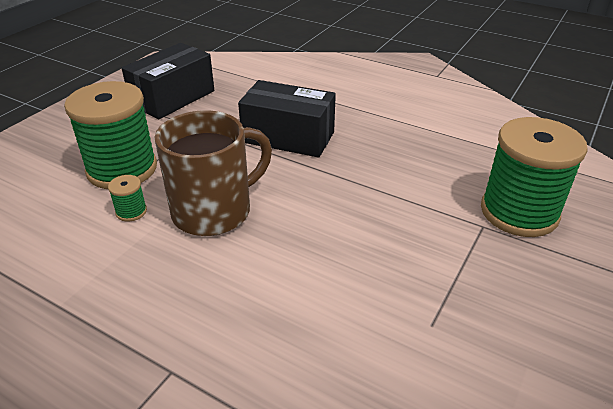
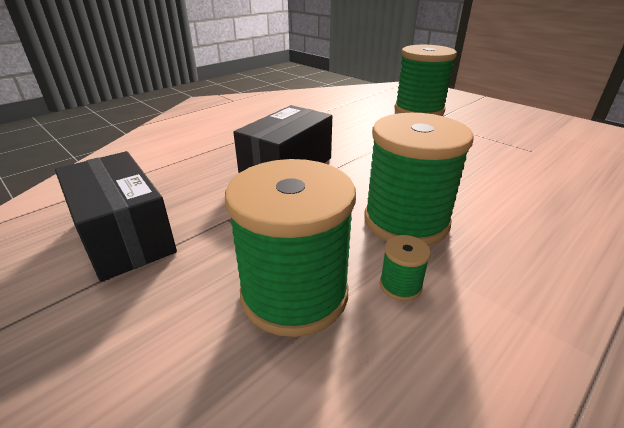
camera: 75 degrees left, 5 degrees down
(214, 211) = (406, 221): brown mug -> green spool

